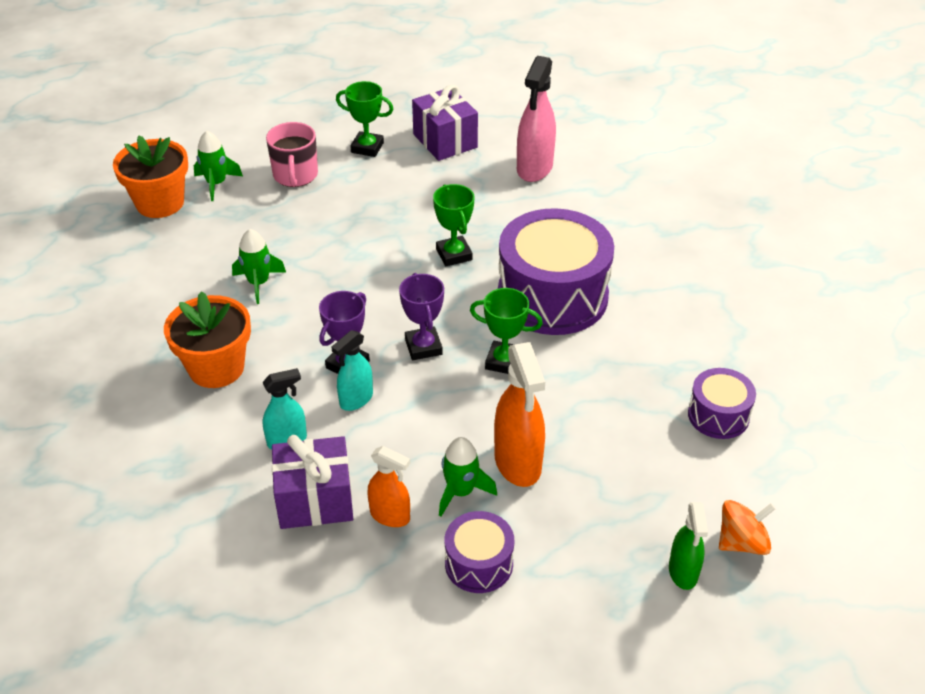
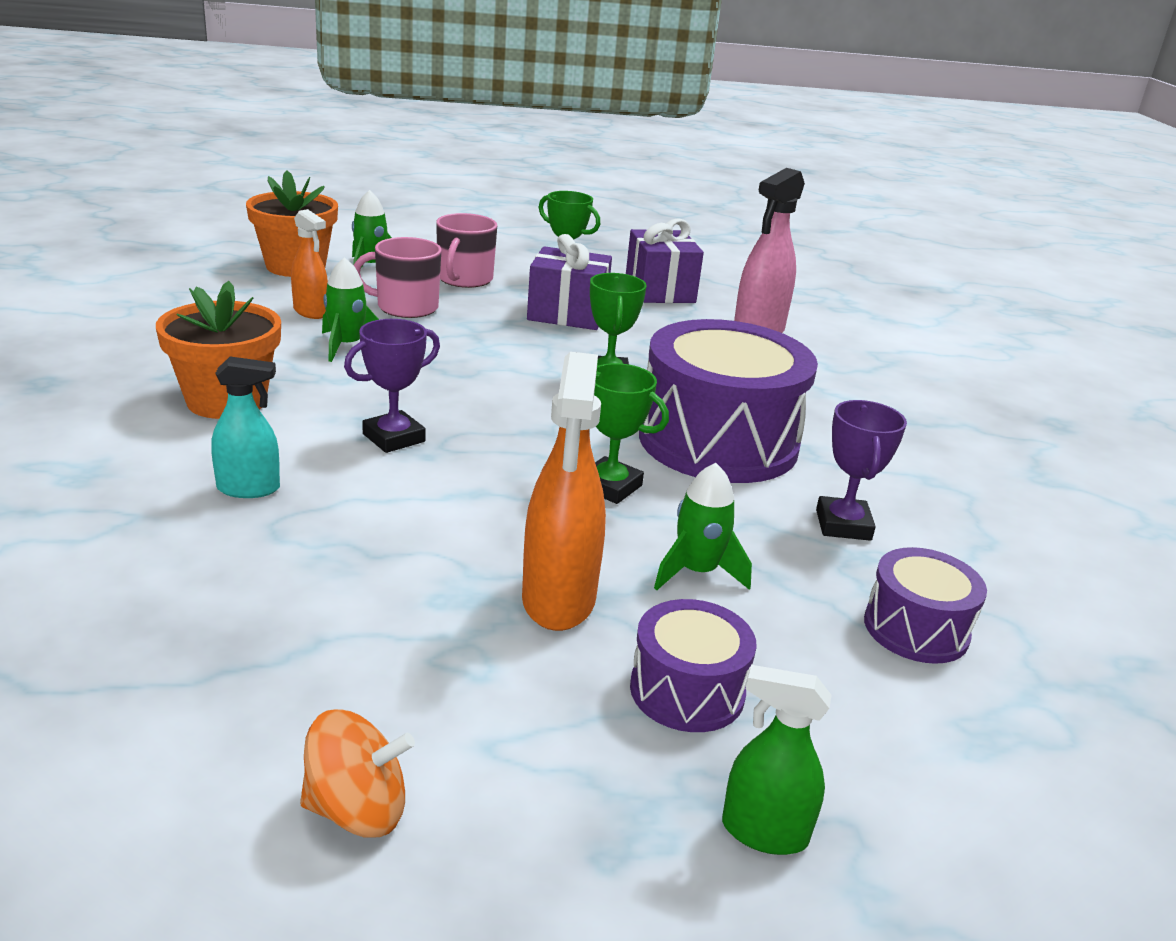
camera: 15 degrees right, 15 degrees down
(273, 225) = (406, 307): none -> pink mug
(315, 500) = (228, 560): purple gift -> purple gift (567, 314)
(356, 399) = (376, 473): turquoise spray bottle -> none
(390, 516) = (319, 608): orange spray bottle -> orange spray bottle (311, 312)
(423, 347) = (508, 446): purple trophy -> purple trophy (843, 525)
(461, 492) = (447, 609): green rocket -> green rocket (697, 572)
(479, 563) = (409, 709): purple drum -> purple drum (687, 690)
(683, 572) = (763, 832): green spray bottle -> green spray bottle turned 90 degrees clockwise
(742, 542) = (896, 818): orange spinning top -> orange spinning top (357, 809)

